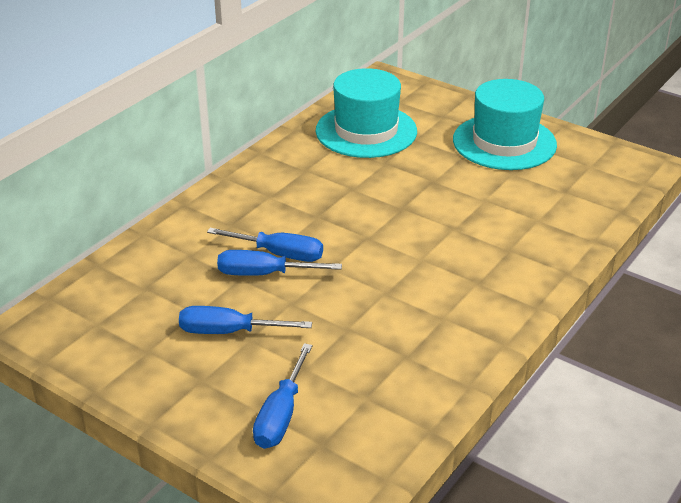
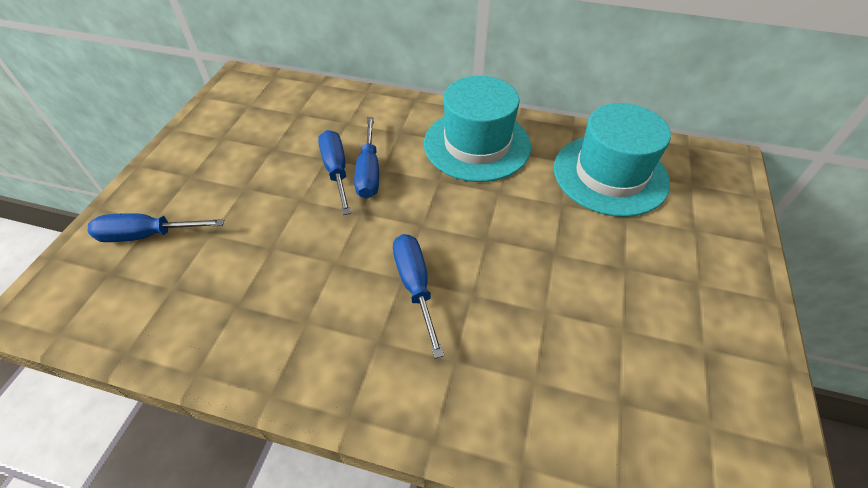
camera: 70 degrees right, 15 degrees up
(229, 332) = (252, 173): blue screwdriver -> blue screwdriver (415, 286)
(504, 142) = (687, 304): turquoise hat -> turquoise hat (477, 144)

